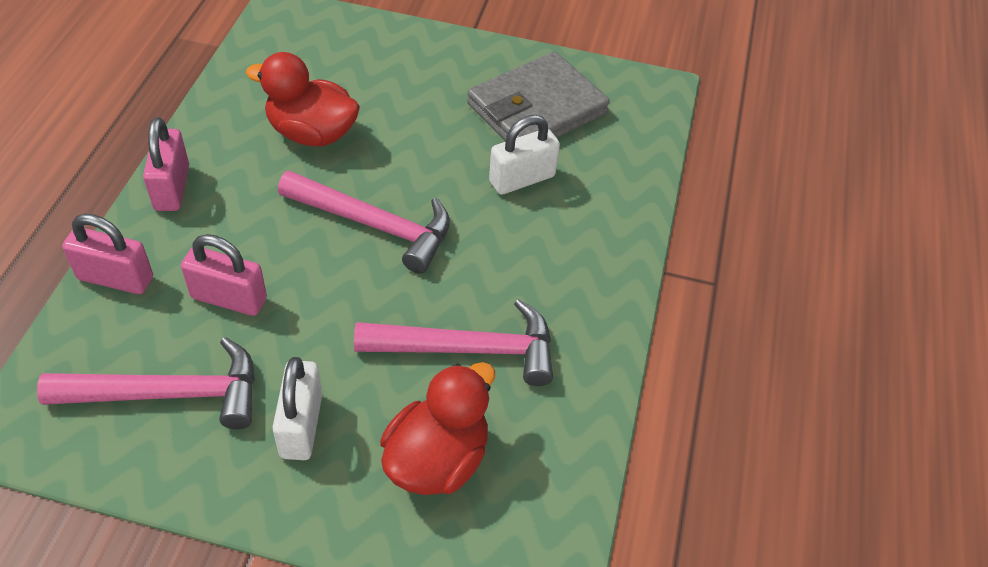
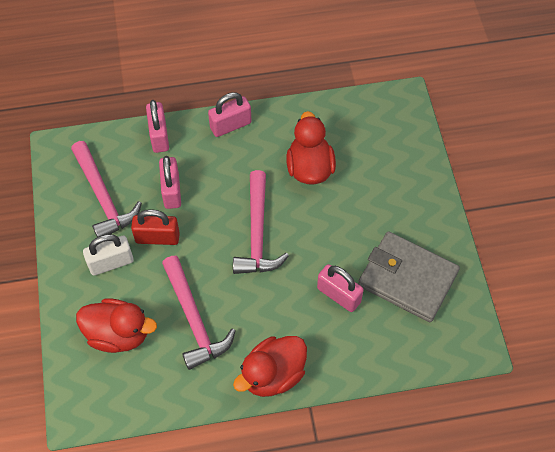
camera: 70 degrees right, 10 degrees up
(299, 346) = (157, 237): none -> red padlock
(522, 179) = (338, 295): white padlock -> pink padlock
(602, 290) = (273, 375): none -> red duck

